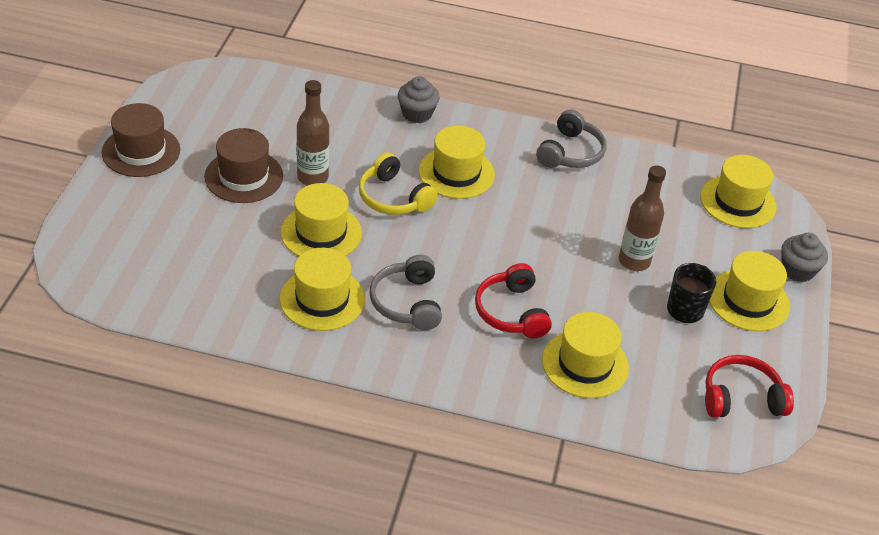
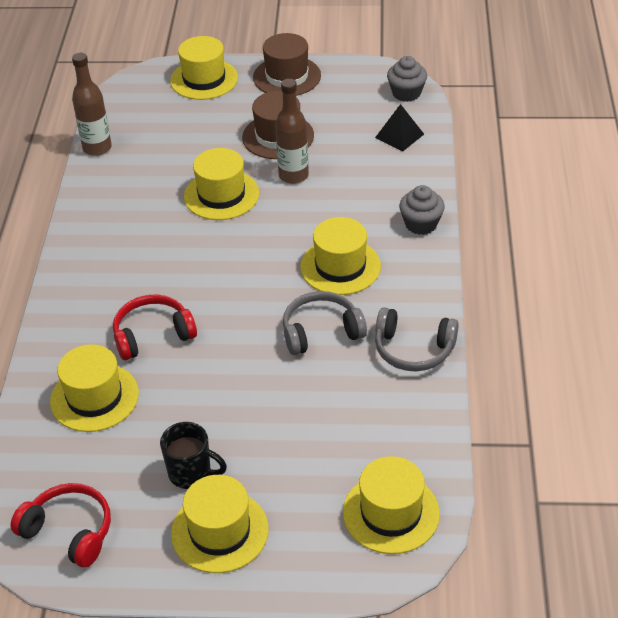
camera: 85 degrees right, 0 degrees up
(284, 98) = (399, 136): none -> black pyramid
(322, 299) = (138, 212): yellow hat -> yellow hat (204, 79)
(393, 198) = (285, 230): yellow headphones -> none
(407, 302) = (147, 263): grey headphones -> grey headphones (321, 331)
(634, 261) = (253, 422): brown bottle -> brown bottle (97, 148)
(741, 398) = (69, 531): red headphones -> red headphones turned 45 degrees counterclockwise
(797, 270) = (286, 581): grey cupcake -> grey cupcake (406, 93)

